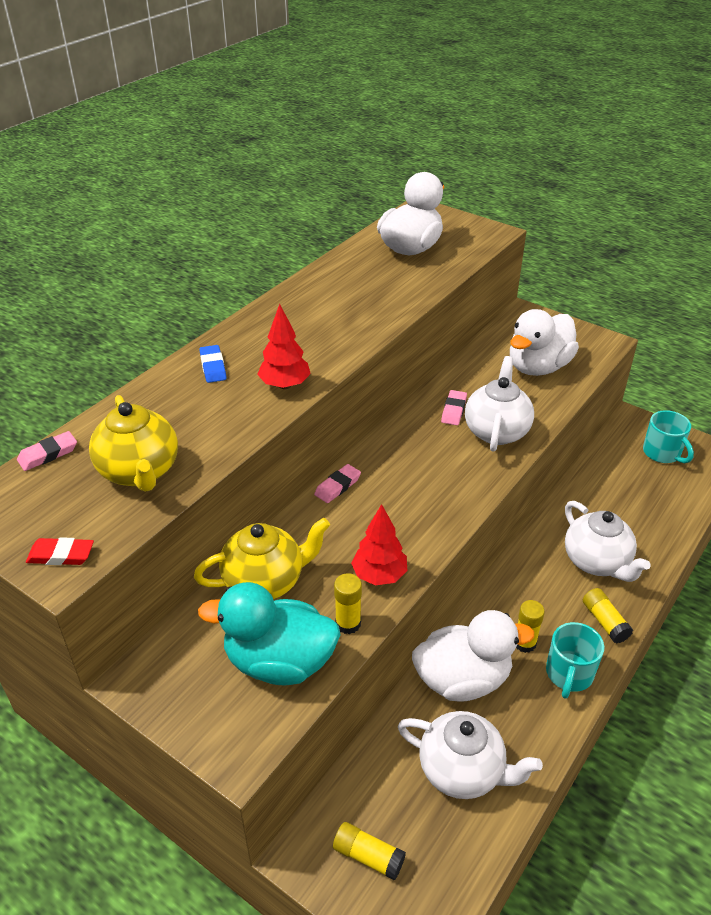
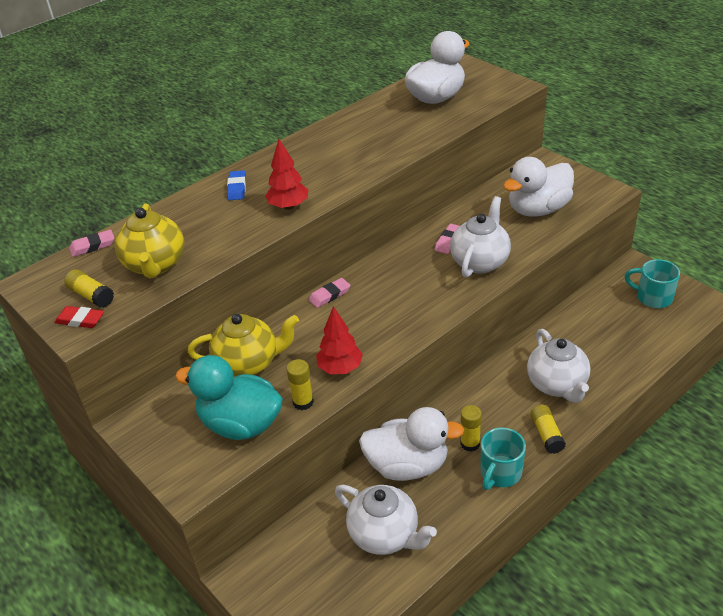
camera: 15 degrees right, 0 degrees up
(368, 856) = (290, 586): yellow glue stick -> yellow glue stick (91, 296)
(662, 453) = (653, 297): turquoise mug -> turquoise mug turned 135 degrees clockwise

